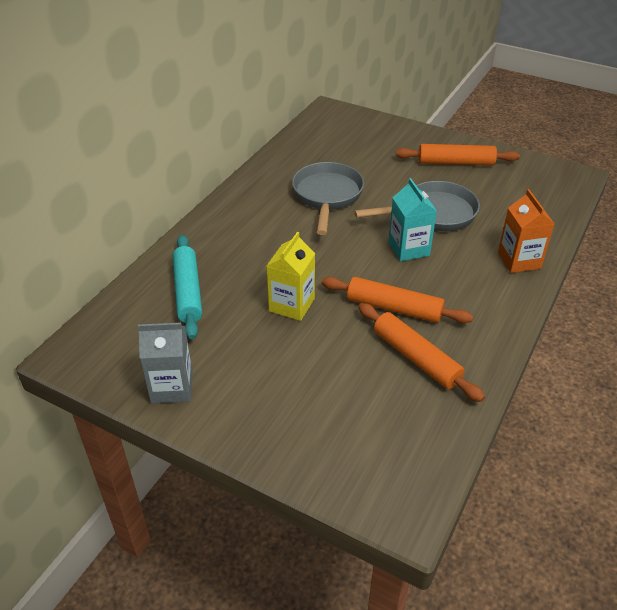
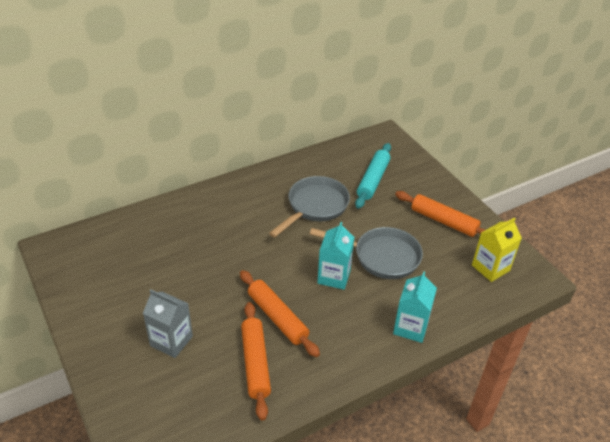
camera: 30 degrees right, 0 degrees up
(172, 387) = (86, 300): grey carton -> grey carton (171, 341)
(188, 292) = (155, 237): turquoise rolling pin -> turquoise rolling pin (373, 180)
(291, 305) = (211, 280): yellow carton -> yellow carton (490, 268)
(519, 260) = (411, 327): orange carton -> turquoise carton

